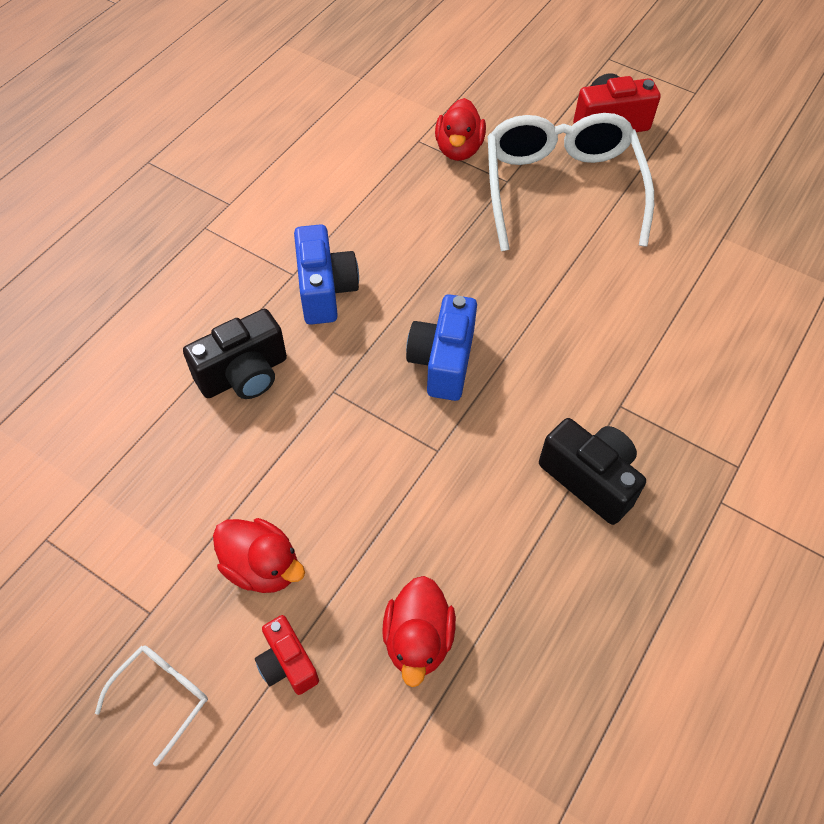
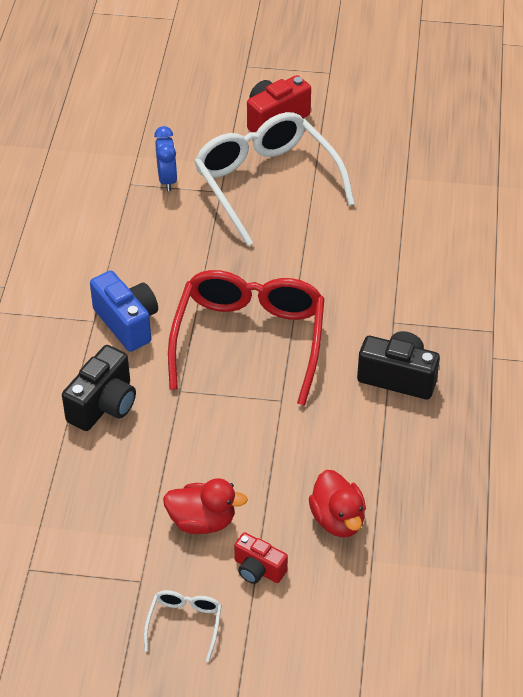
camera: 25 degrees left, 10 degrees down
(443, 362) = (249, 340): blue camera -> red glasses
(459, 149) = (167, 180): red duck -> blue clock

